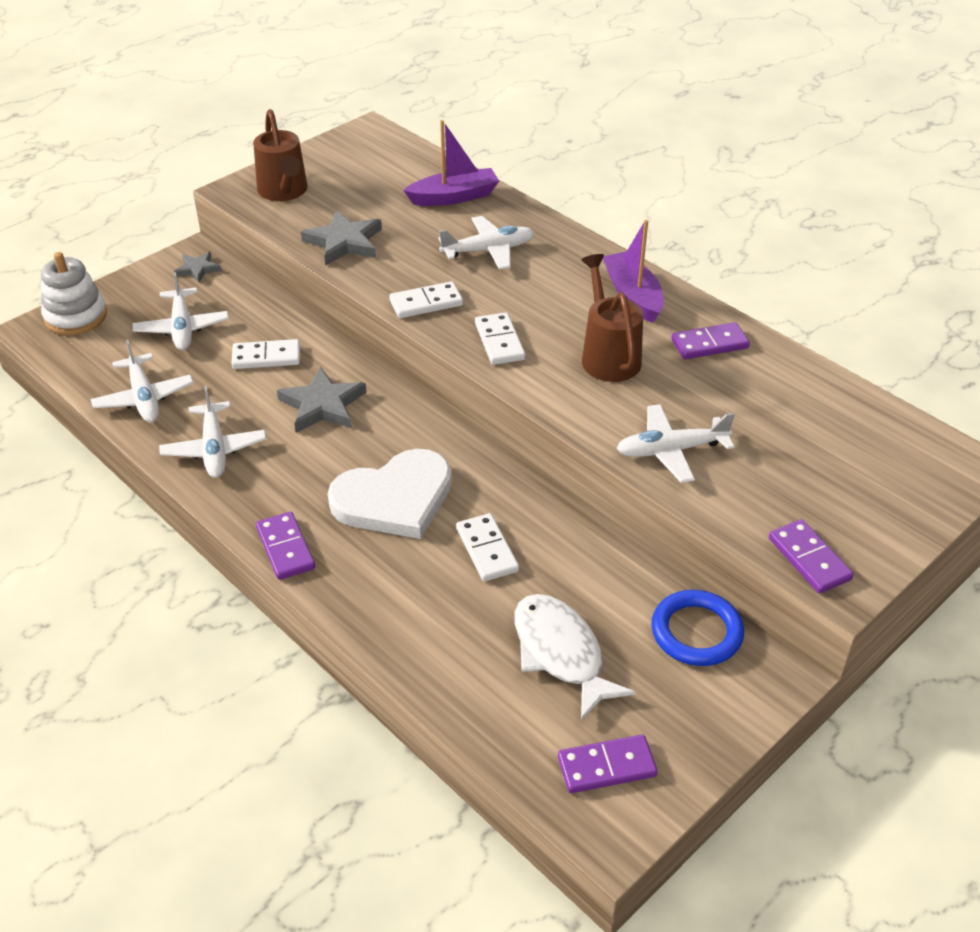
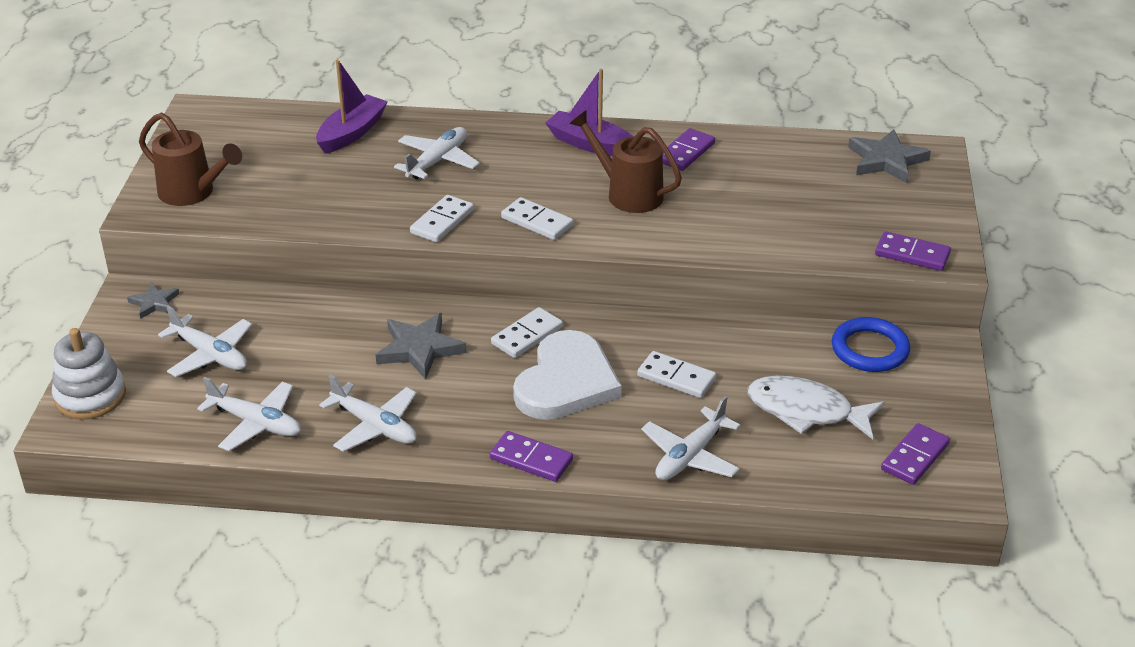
camera: 40 degrees left, 5 degrees down
(266, 357) = (321, 339): white domino -> white domino (527, 335)
(344, 242) = (307, 208): grey star -> grey star (886, 160)
(670, 450) = (749, 234): white plane -> white plane (690, 456)

